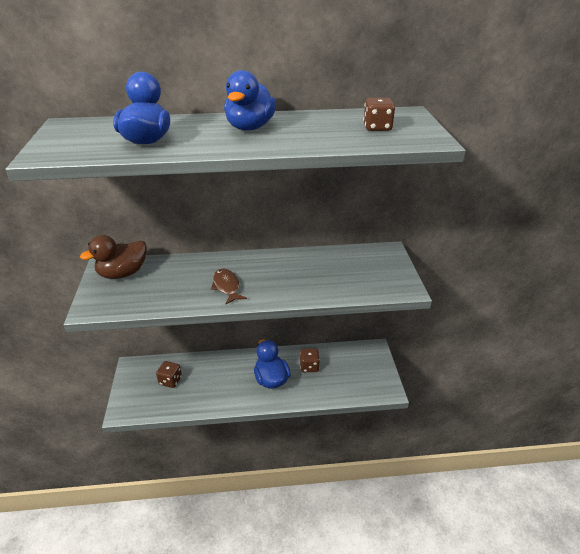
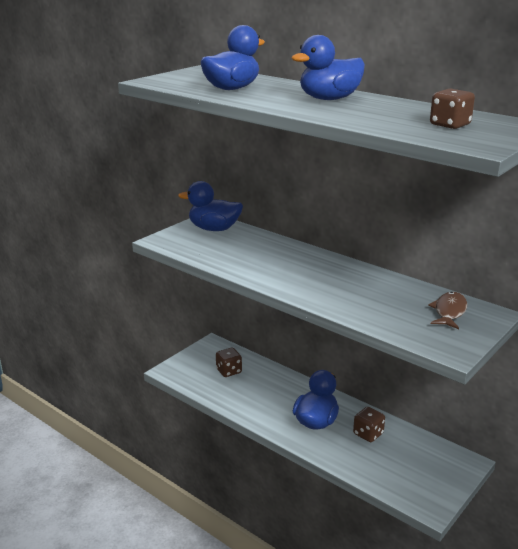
camera: 45 degrees right, 10 degrees down
(123, 273) = (214, 229): brown duck -> blue duck
(227, 286) = (278, 271): brown fish -> brown fish (449, 311)

